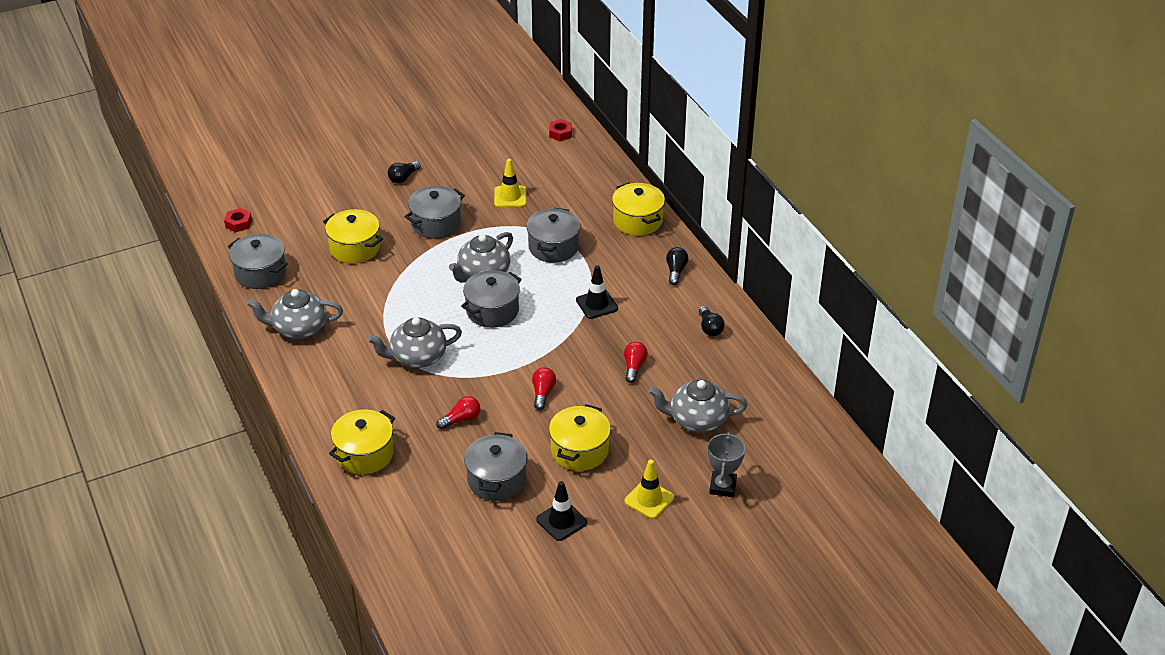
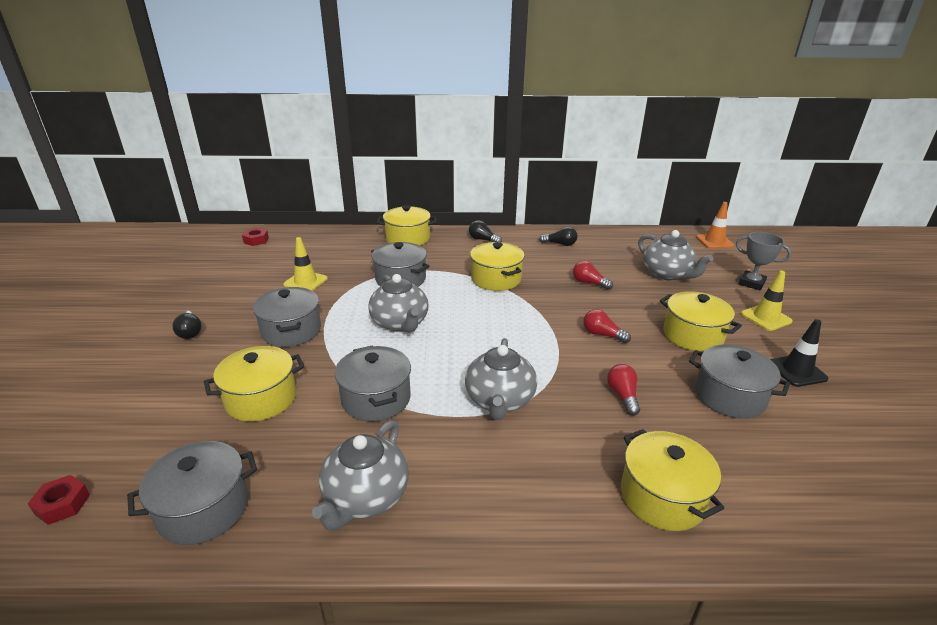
camera: 65 degrees left, 10 degrees down
(492, 311) = (460, 332): grey pot -> grey pot (376, 399)
(597, 304) = (496, 279): black traffic cone -> yellow pot
(696, 420) = (667, 274): grey teapot -> grey teapot turned 60 degrees counterclockwise
(819, 450) = (714, 241): none -> orange traffic cone

